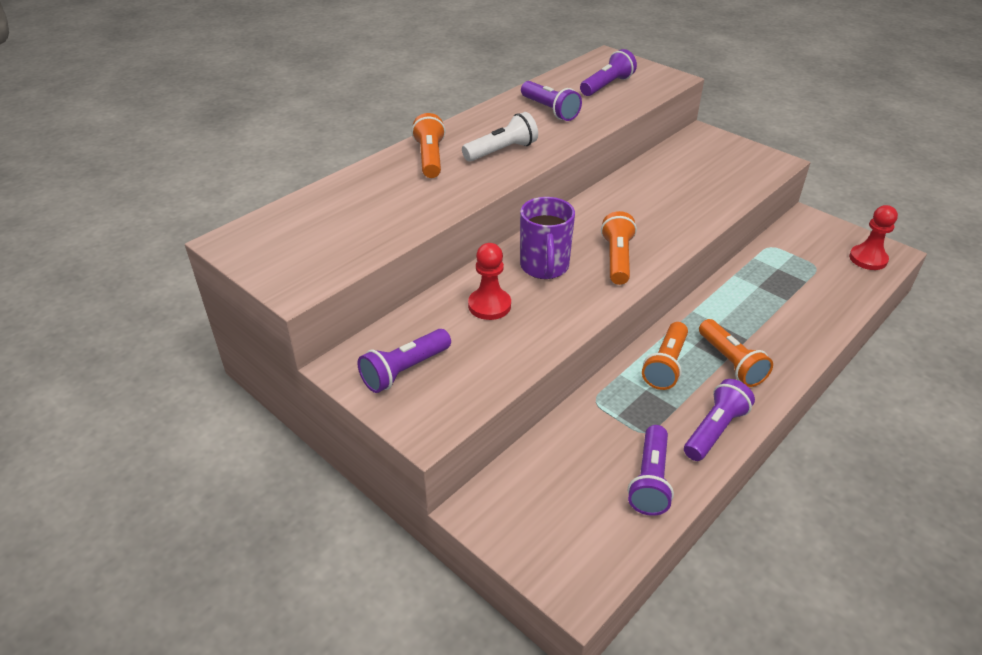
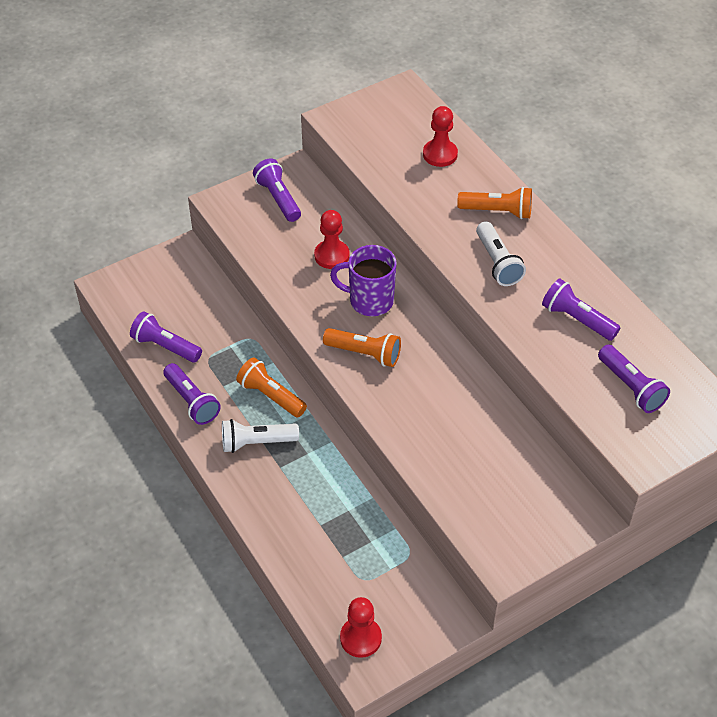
camera: 105 degrees right, 10 degrees up
(350, 200) = (440, 154): none -> red pawn
(550, 110) = (577, 319): purple flashlight -> purple flashlight turned 60 degrees clockwise
(731, 362) = (256, 442): orange flashlight -> white flashlight

